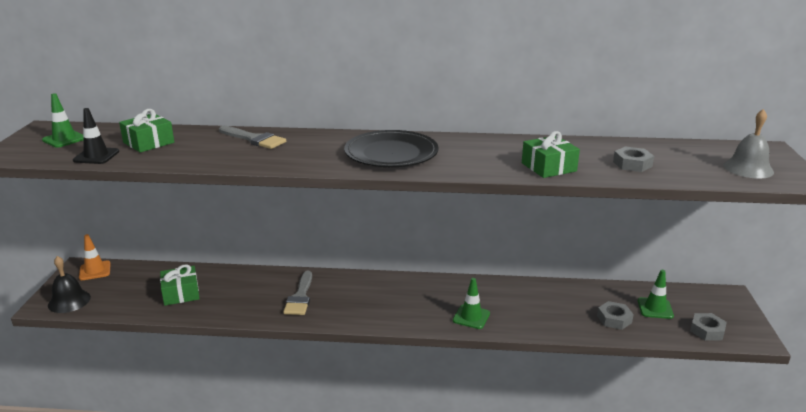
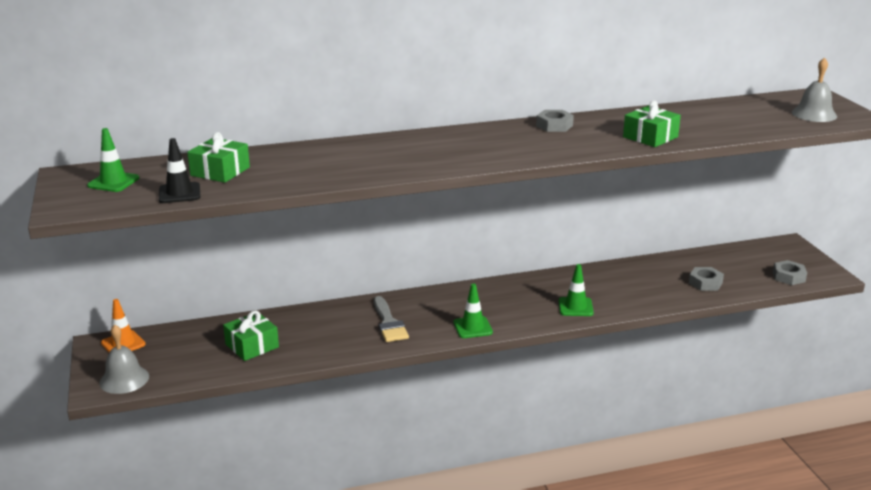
camera: 20 degrees left, 0 degrees up
(69, 301) = (124, 379): black bell -> grey bell
(254, 139) = (334, 152): grey brush -> none
(391, 153) = (492, 146): black plate -> none
(632, 164) = (718, 124): grey nut -> grey nut (554, 126)
(655, 308) = (734, 267): green traffic cone -> green traffic cone (472, 327)

